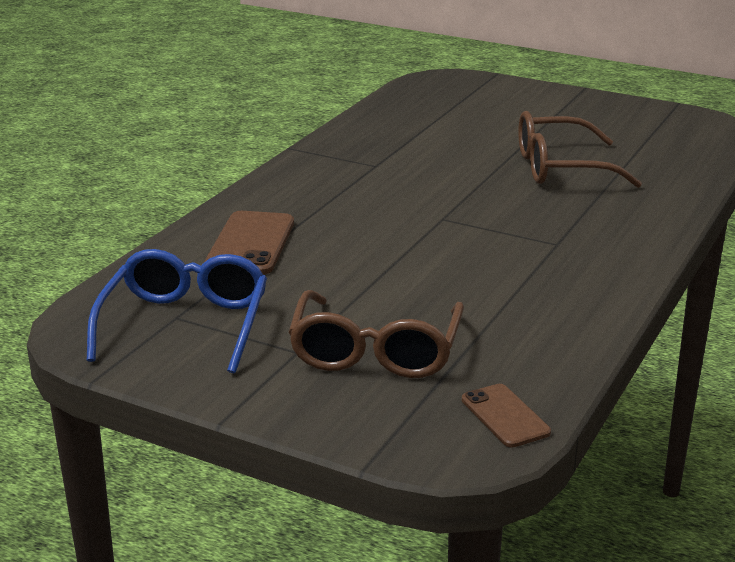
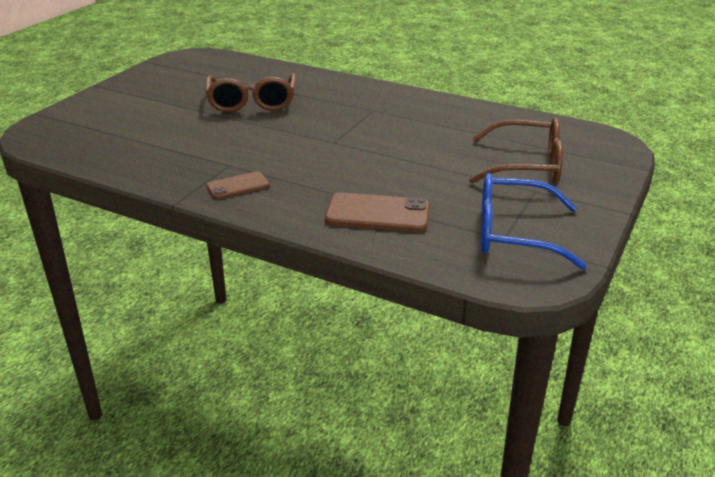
camera: 90 degrees left, 5 degrees up
(505, 416) = (578, 133): brown phone -> brown phone (238, 186)

